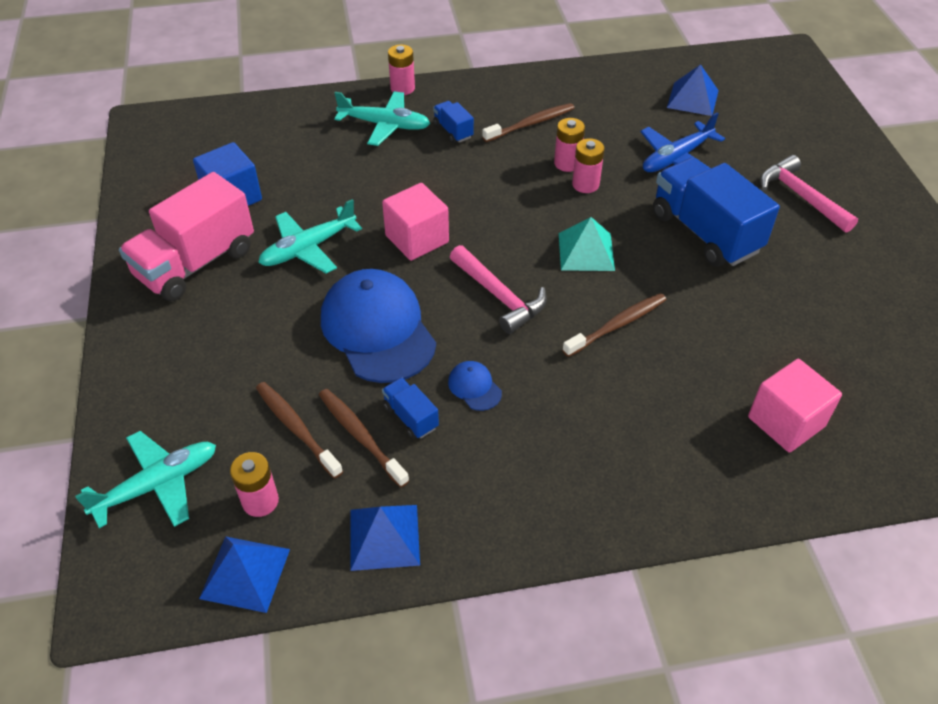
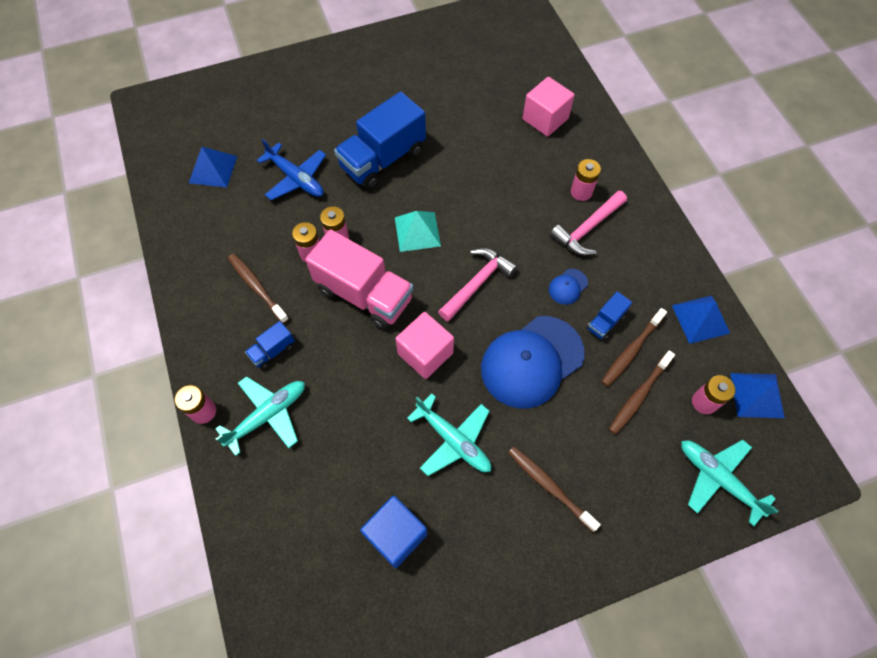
camera: 100 degrees left, 15 degrees up
(196, 263) = (492, 537): pink truck -> pink truck (364, 294)
(384, 125) = (267, 415): turquoise plane -> turquoise plane turned 45 degrees clockwise
(617, 325) = (488, 207): brown toothbrush -> brown toothbrush (550, 487)
(635, 438) = (581, 192): none -> pink battery
(801, 197) = (334, 103): pink hammer -> pink hammer (587, 228)

